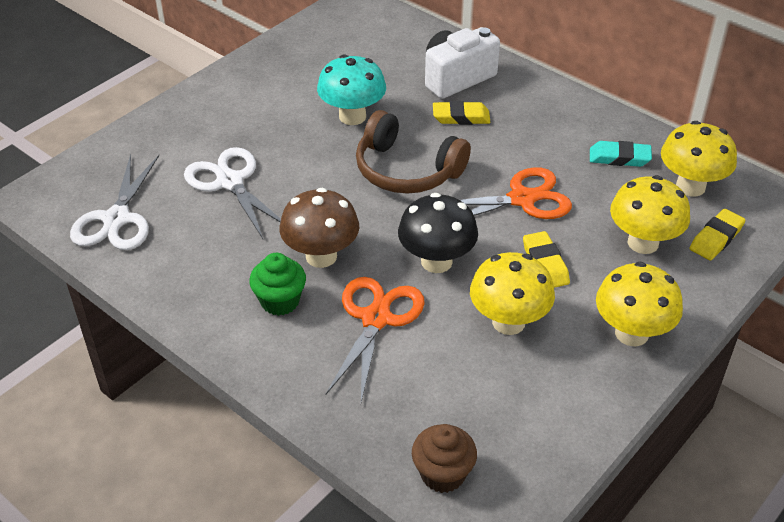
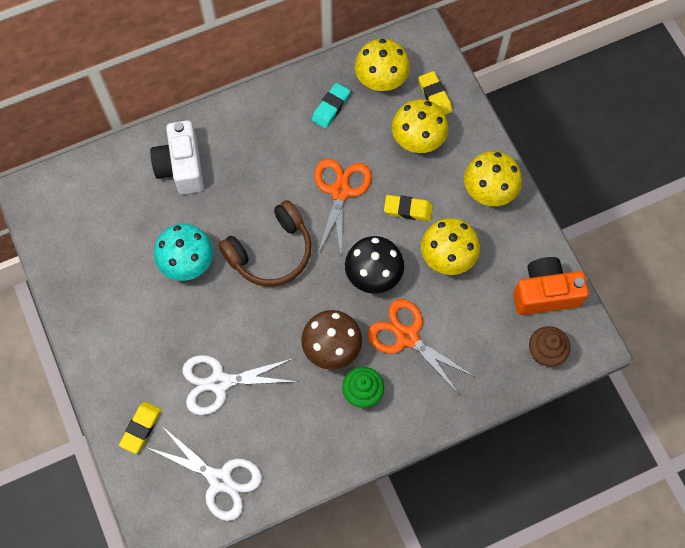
camera: 65 degrees left, 25 degrees up
(461, 117) = (231, 187): yellow eraser -> yellow eraser (141, 428)
(530, 444) = (545, 293): none -> orange camera

